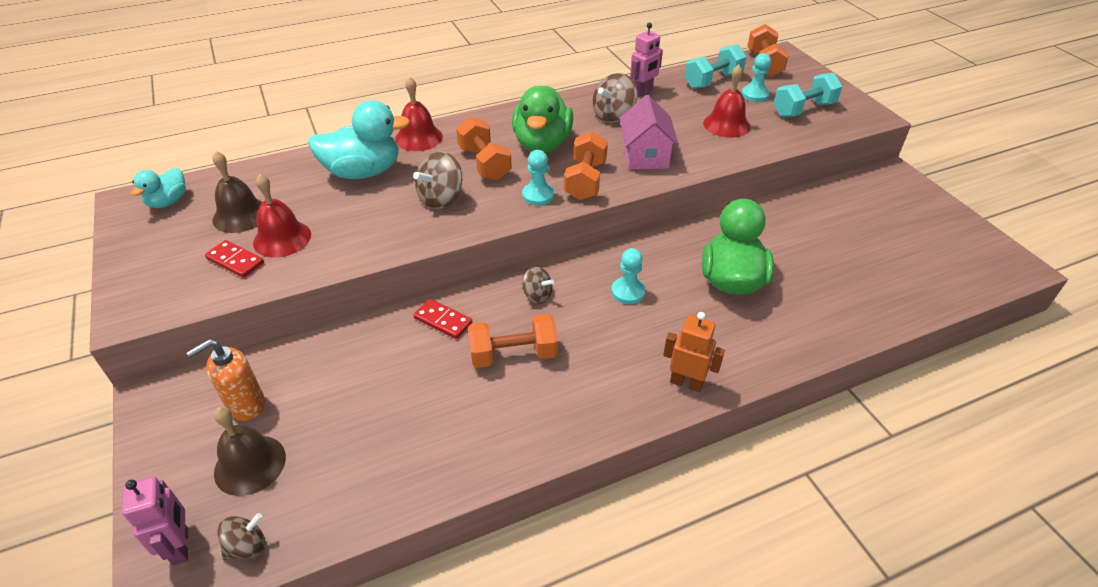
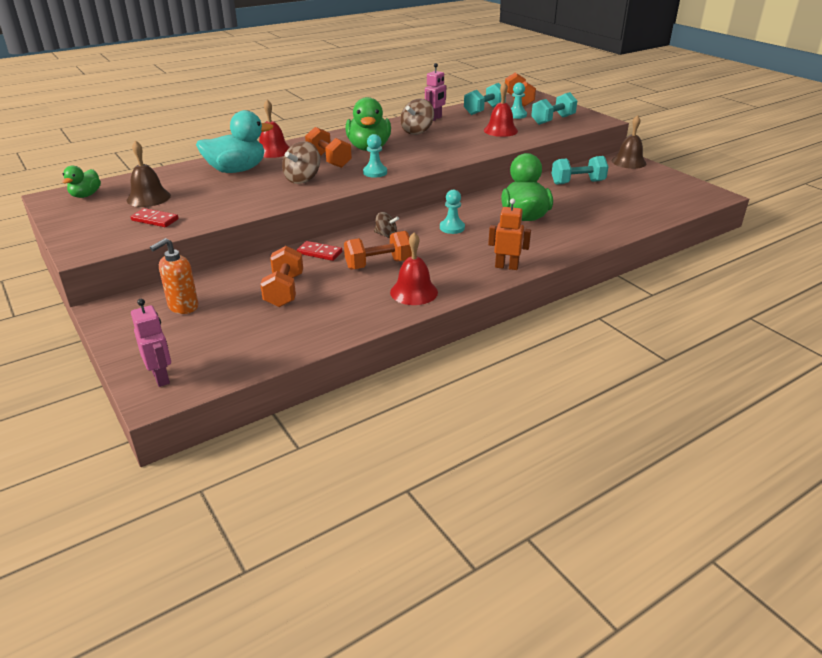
camera: 10 degrees left, 10 degrees down
(168, 202) = (86, 195): turquoise duck -> green duck
(247, 546) = (213, 372): brown spinning top -> none
(250, 464) = (198, 334): brown bell -> brown bell (628, 162)
(282, 238) = (187, 206): red bell -> red bell (414, 292)
(585, 181) = (407, 163): orange dumbbell -> orange dumbbell (284, 290)
(645, 156) = (447, 149): pink house -> none
(820, 218) = (577, 182): none -> turquoise dumbbell

